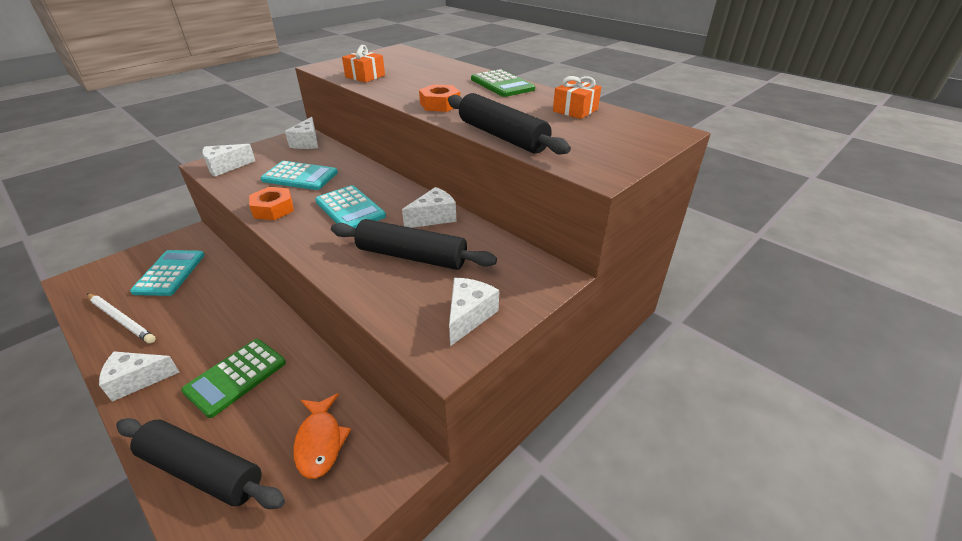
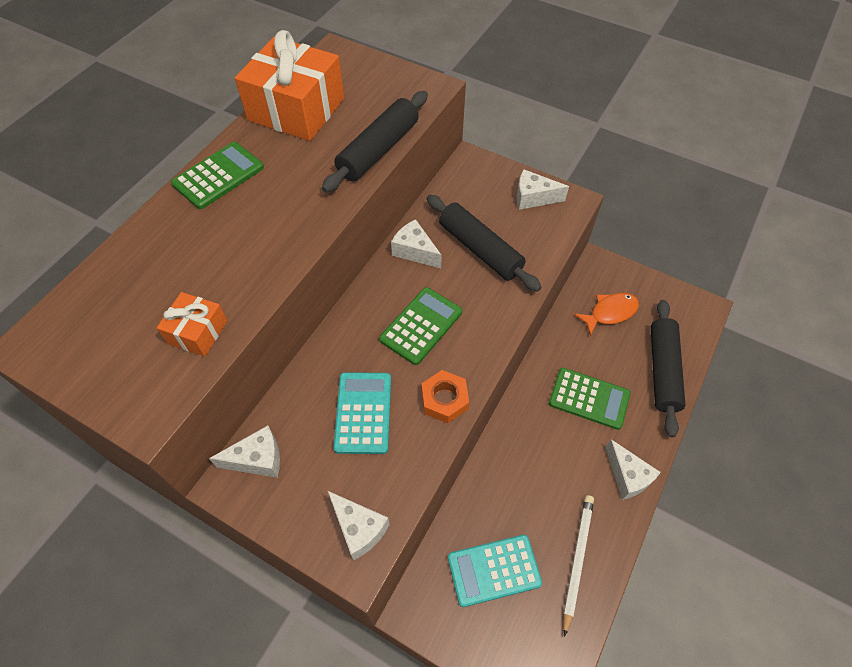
camera: 105 degrees left, 20 degrees up
(350, 209) = (421, 326): turquoise calculator -> green calculator
(412, 256) = (480, 249): black rolling pin -> black rolling pin turned 45 degrees counterclockwise
(440, 104) = (302, 216): orange nut -> none
(575, 110) = (296, 109): orange gift -> orange gift, size x2.07

